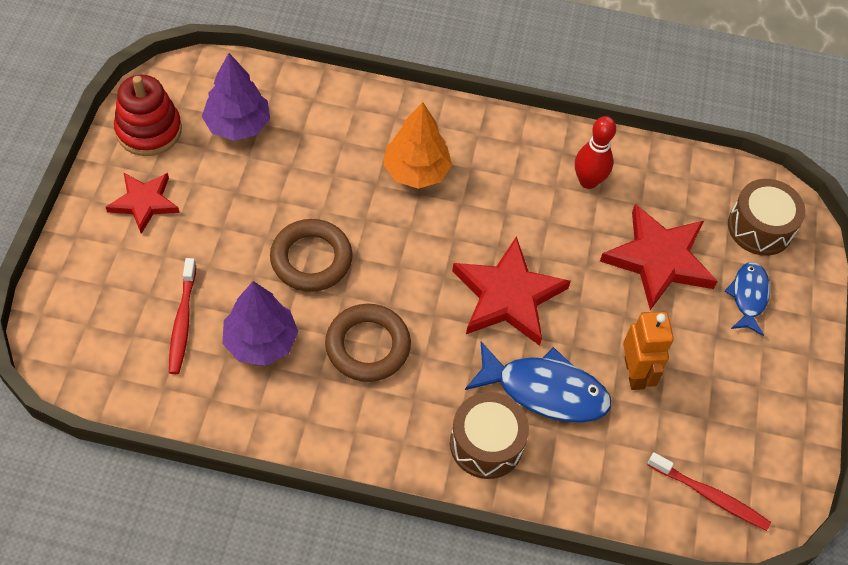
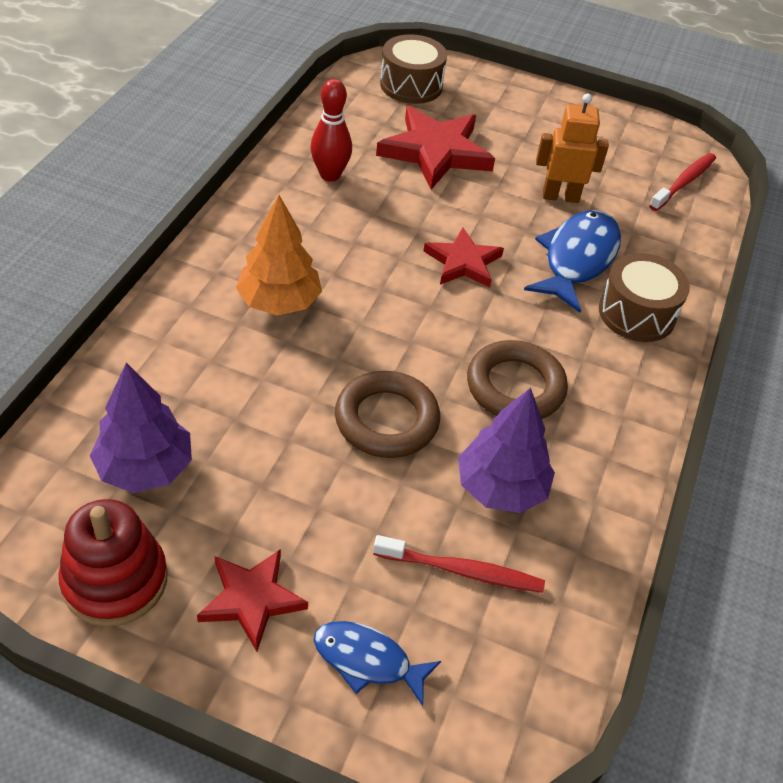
camera: 80 degrees left, 10 degrees down
(508, 296) = (463, 262): red star -> red star, size x0.62
(748, 296) = (485, 111): blue fish -> blue fish (367, 660)

